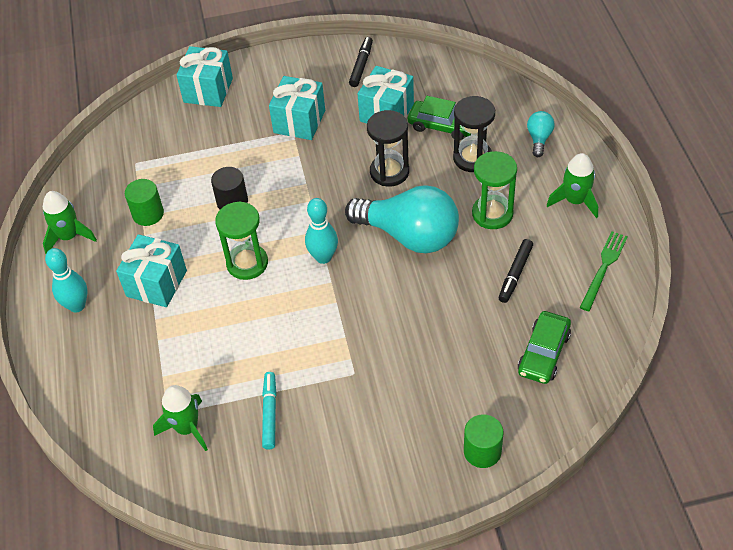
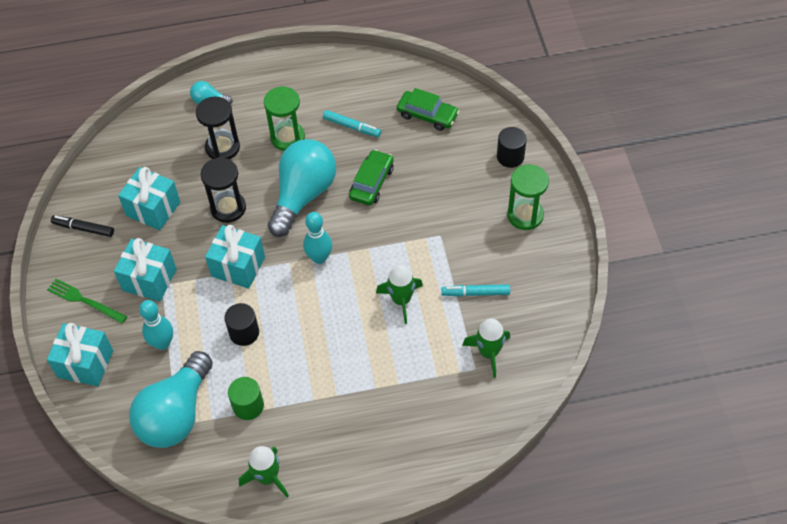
camera: 90 degrees left, 5 degrees up
(77, 305) = (354, 458): turquoise bowling pin -> turquoise bowling pin (162, 343)
(147, 161) = (176, 414): none -> turquoise light bulb
(156, 283) = (335, 390): turquoise gift -> turquoise gift (238, 266)
(247, 263) = (319, 316): green hourglass -> green hourglass (525, 215)
(442, 126) = (179, 167): green car -> green car (372, 183)
(482, 451) = (510, 157): green cylinder -> black cylinder
(515, 274) = (352, 127): black marker -> turquoise marker
(575, 201) = (282, 83): green rocket -> green rocket (401, 300)
(603, 268) = (351, 73): green fork -> green fork (84, 301)

